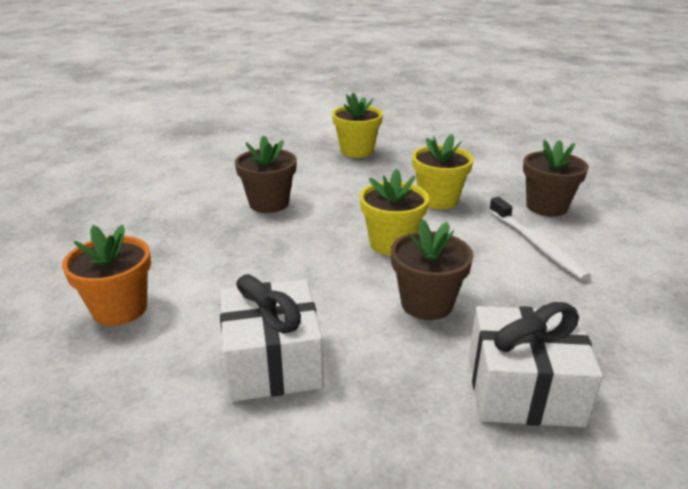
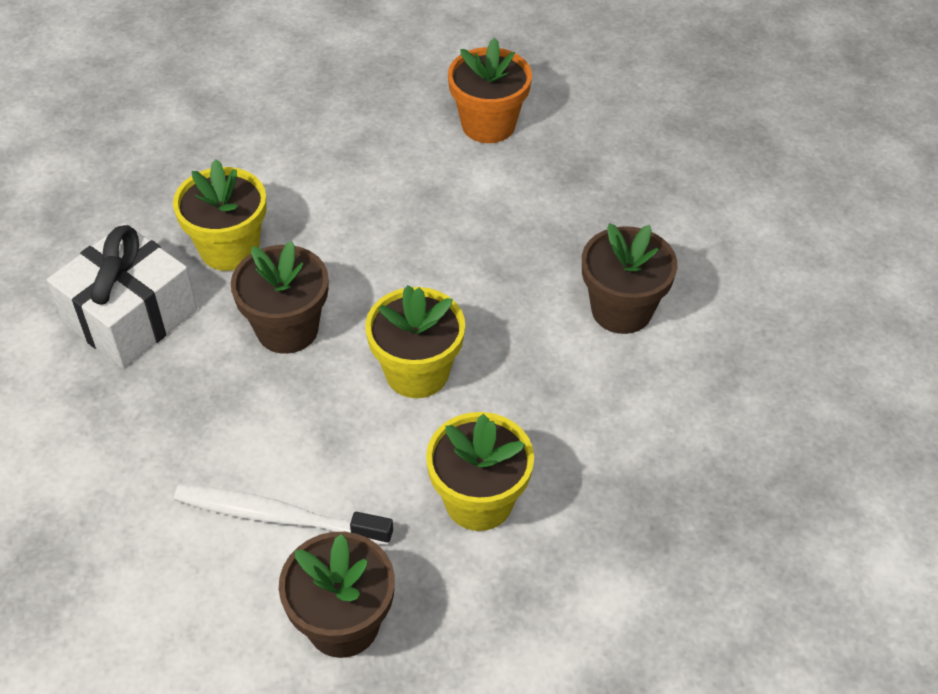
camera: 125 degrees right, 20 degrees up
(272, 361) = (322, 187): white gift -> none
(357, 151) = (740, 514): yellow flower pot -> yellow flower pot (229, 249)

